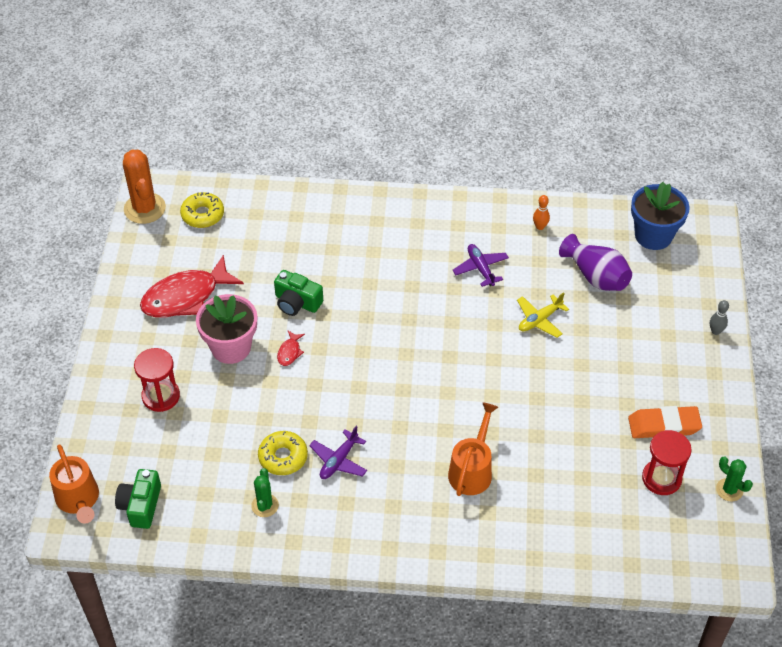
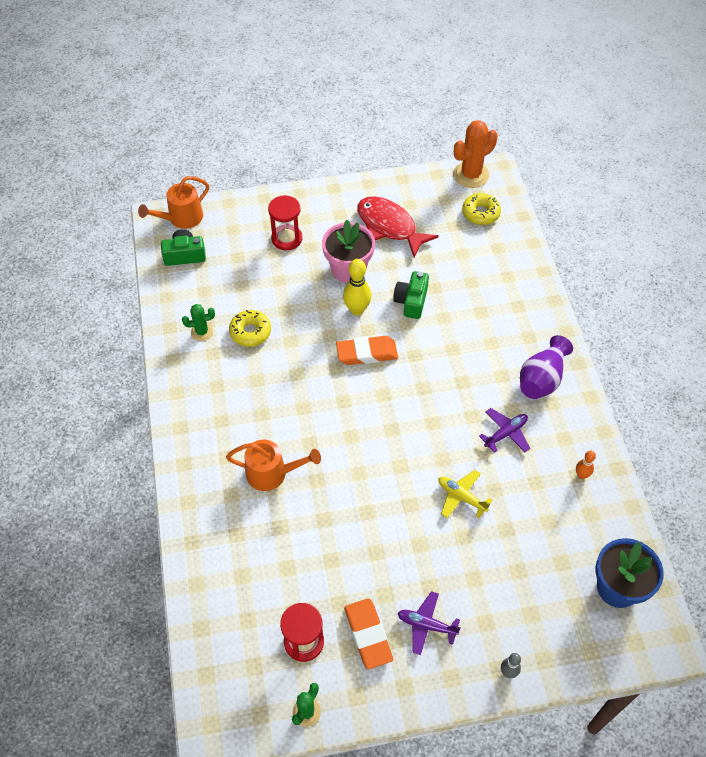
camera: 75 degrees right, 5 degrees up
(289, 352) = (357, 310): red fish -> yellow bowling pin
(339, 460) = (257, 371): purple plane -> purple plane (426, 625)
(350, 356) = (367, 353): none -> orange eraser
(596, 276) = (537, 539): purple vase -> purple vase (541, 379)

